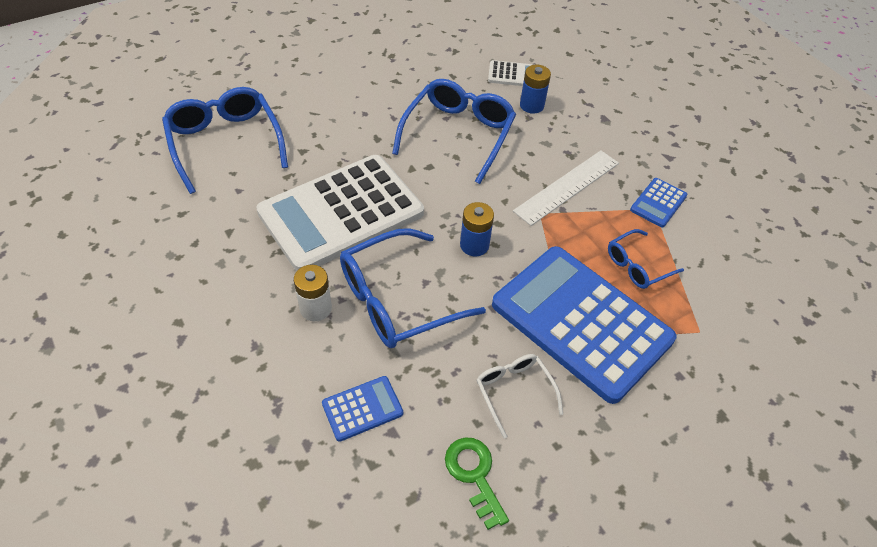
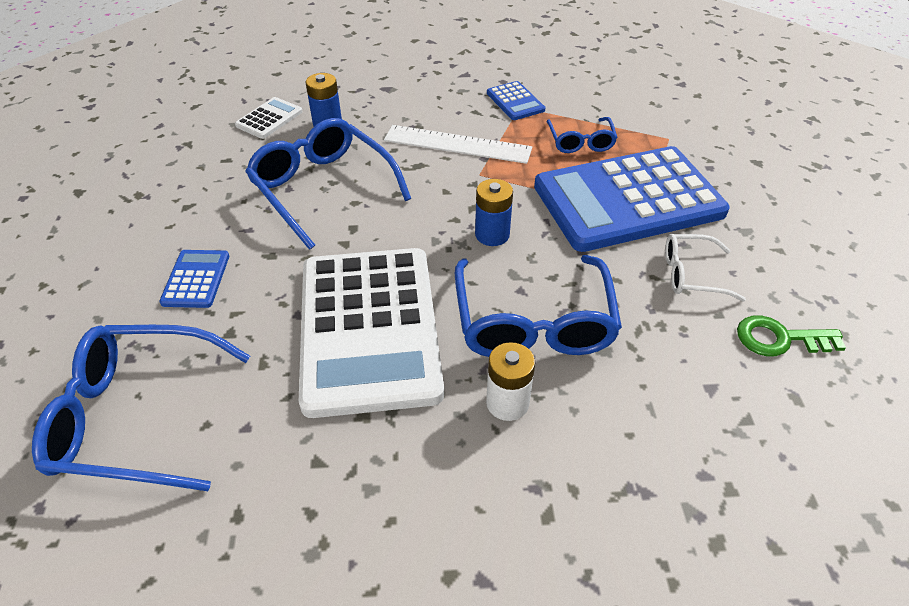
camera: 60 degrees left, 5 degrees down
(362, 408) = (671, 404): blue calculator -> blue calculator (196, 279)
(567, 187) = (457, 144): white ruler -> white ruler turned 60 degrees counterclockwise

